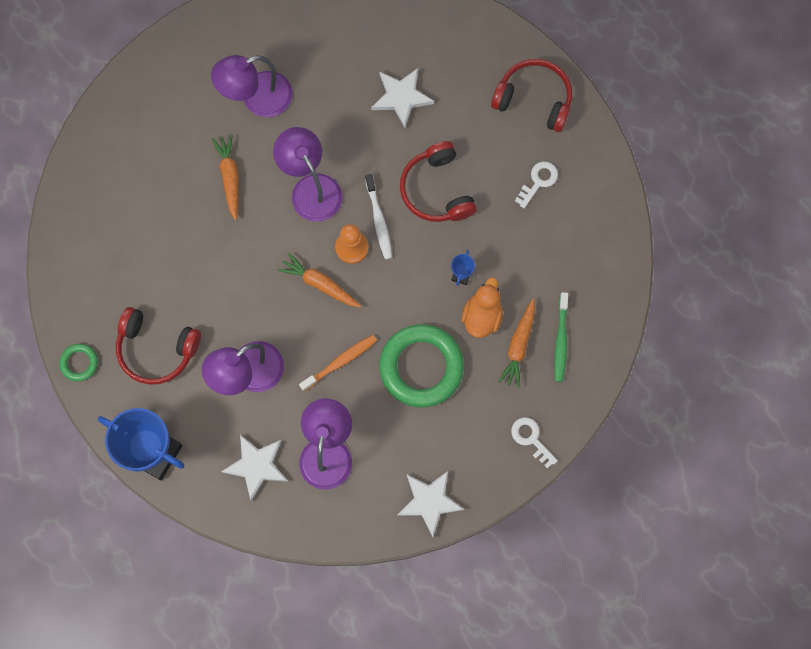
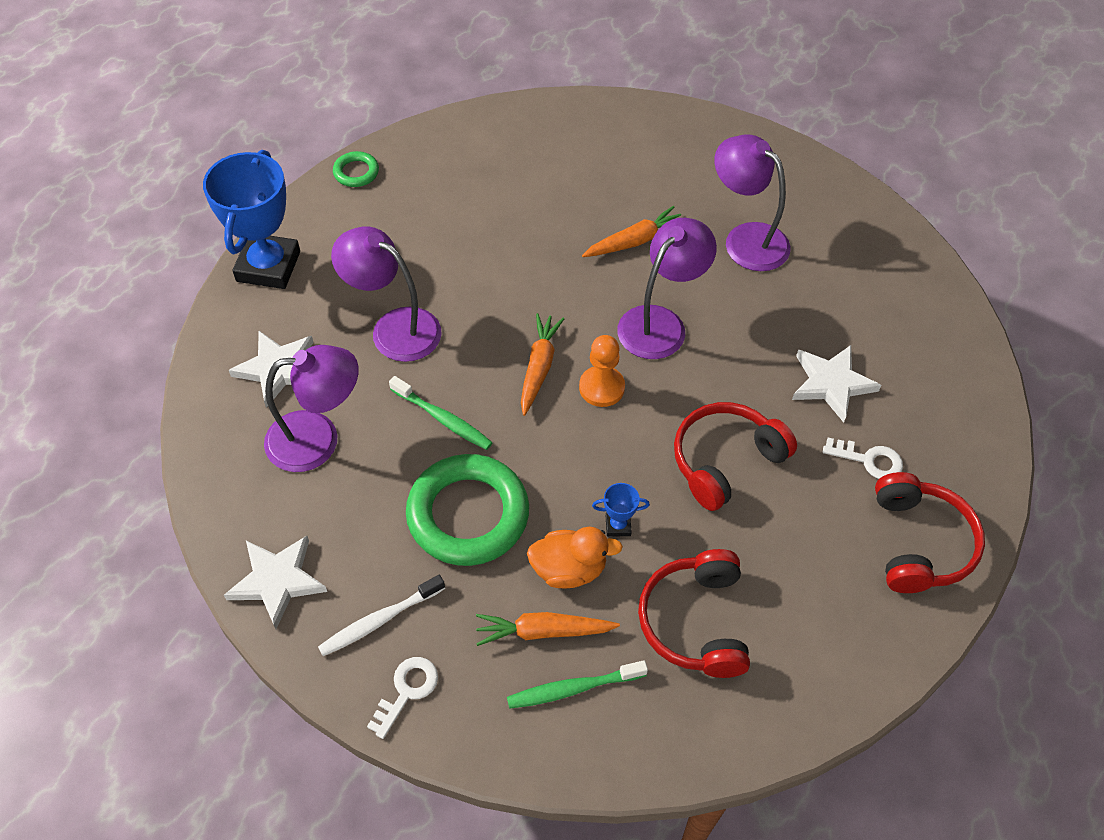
camera: 70 degrees right, 20 degrees down
(157, 349) = (396, 233): red headphones -> red headphones (695, 621)
(340, 362) = (443, 419): orange toothbrush -> green toothbrush
(379, 220) = (652, 406): white toothbrush -> white toothbrush (379, 620)
(538, 181) = (801, 585): white key -> white key (869, 460)

